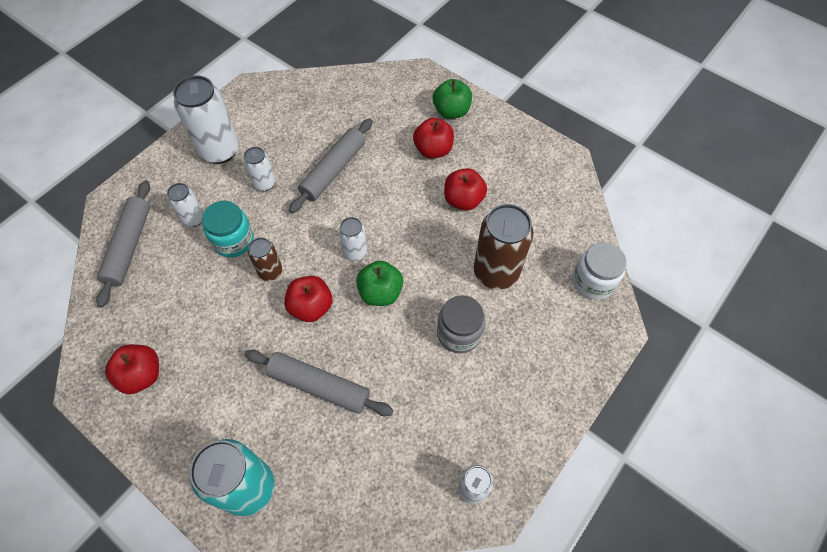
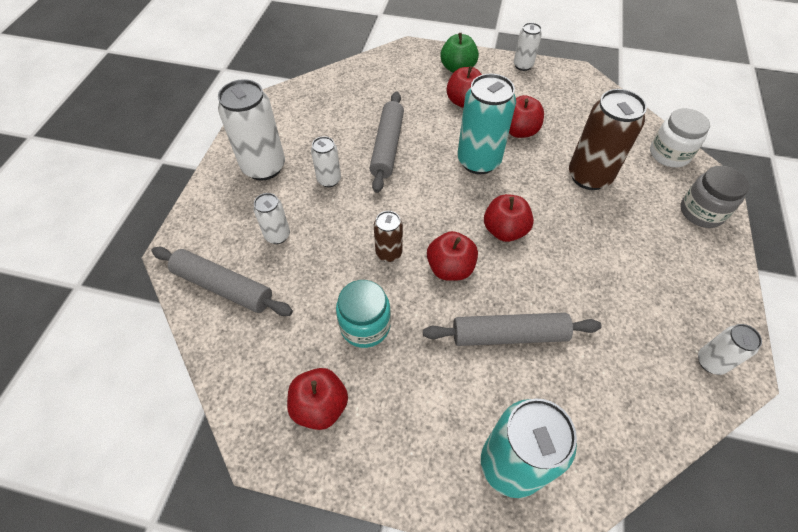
camera: 25 degrees left, 5 degrees down
(129, 246) = (223, 286): grey rolling pin -> grey rolling pin turned 45 degrees counterclockwise
(233, 240) = (332, 239): turquoise jar -> turquoise jar (365, 325)
(355, 252) = (456, 206): white can -> white can (523, 65)
(380, 292) = (504, 230): green apple -> red apple
(404, 216) = (478, 161): none -> turquoise can
(459, 333) = (597, 236): grey jar -> grey jar (701, 212)

